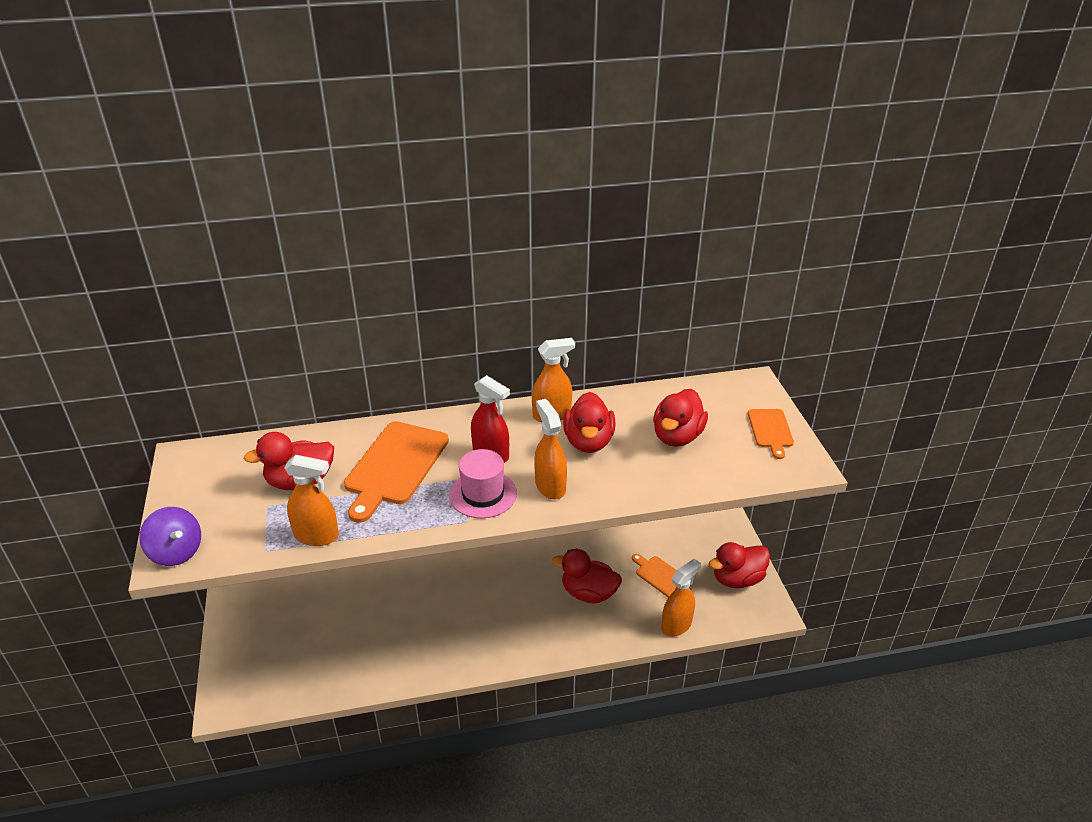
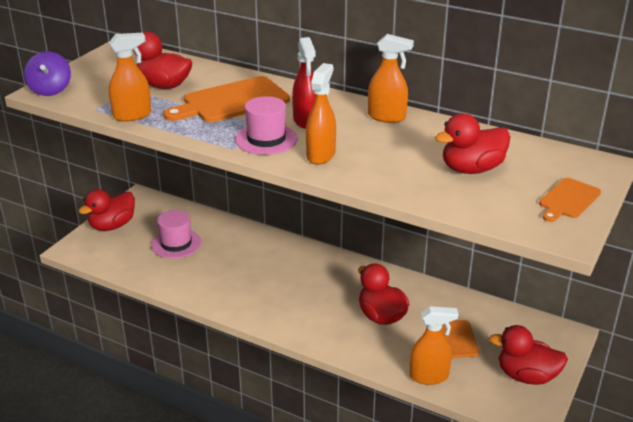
camera: 40 degrees right, 5 degrees down
(317, 536) = (132, 115): orange spray bottle -> orange spray bottle turned 75 degrees counterclockwise
(331, 632) = (176, 244): none -> pink hat
(588, 442) = (391, 143): red duck -> red duck (112, 226)

